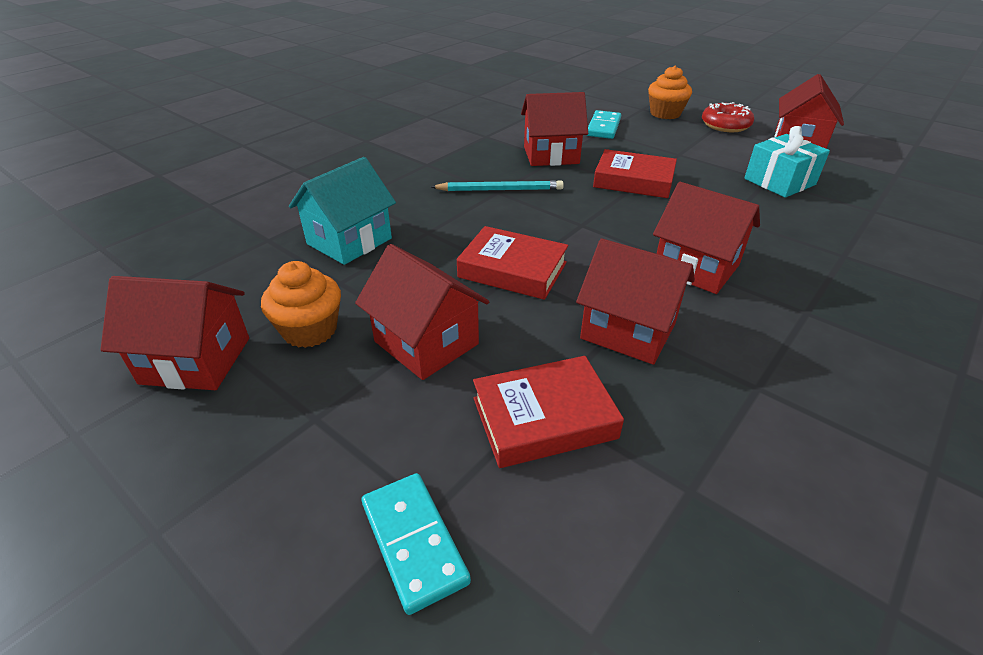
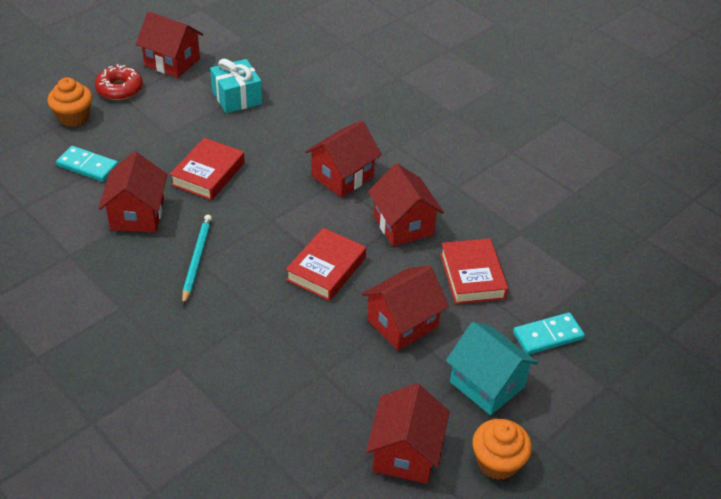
camera: 85 degrees left, 5 degrees up
(310, 330) = (380, 388): orange cupcake -> orange cupcake (497, 462)
(349, 241) = (260, 368): turquoise house -> turquoise house (487, 384)
(628, 330) = (403, 225): red house -> red house turned 60 degrees counterclockwise

